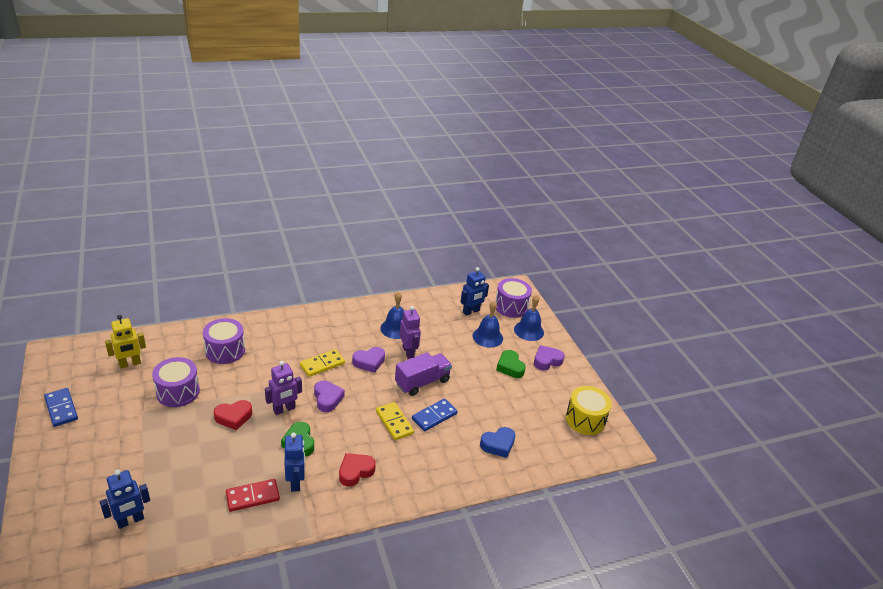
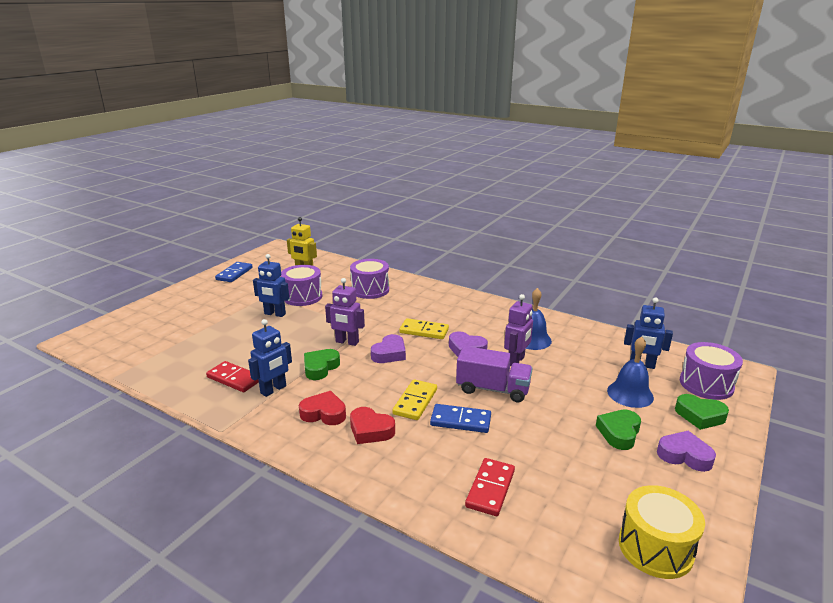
camera: 55 degrees right, 10 degrees down
(130, 521) = (158, 345): blue robot -> blue robot (274, 314)
(233, 417) = (308, 327): red heart -> red heart (370, 430)
(498, 445) = (490, 489): blue heart -> red domino
(529, 331) = (700, 416): blue bell -> green heart

